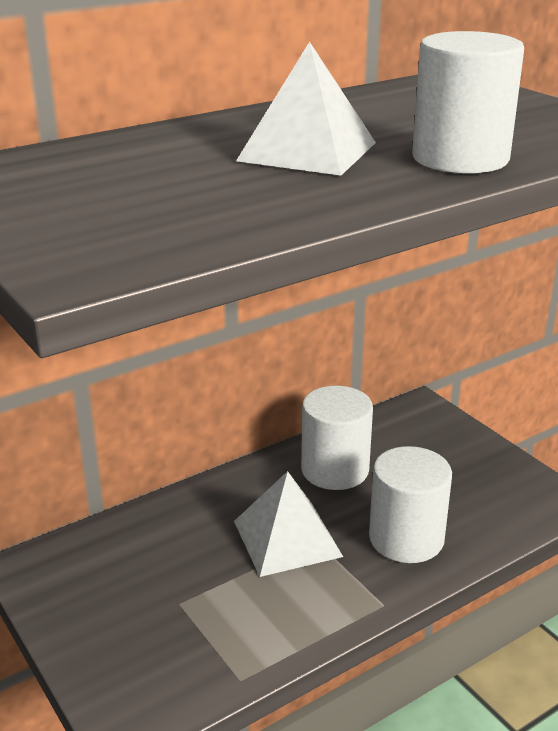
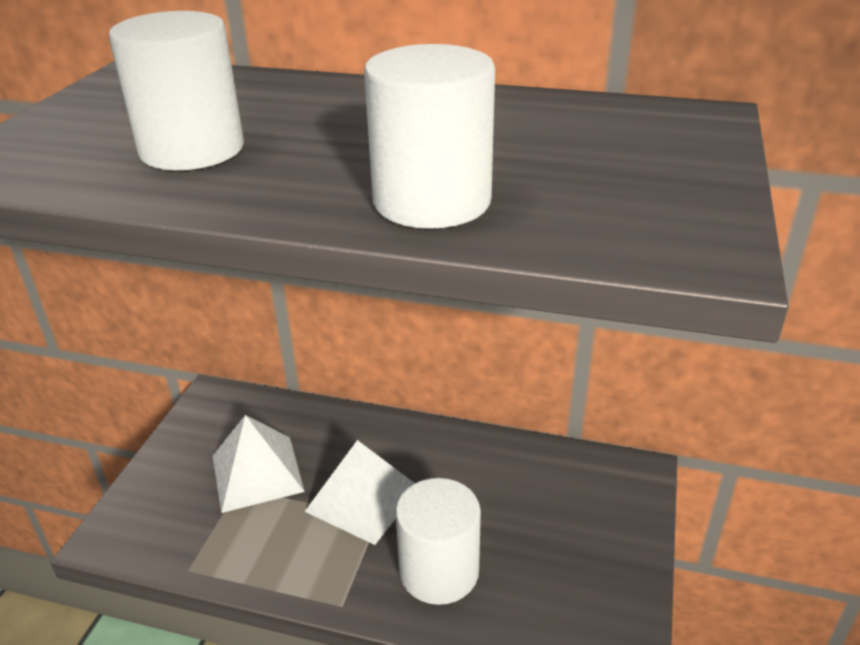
camera: 50 degrees right, 5 degrees up
(307, 151) = (345, 140): white pyramid -> white pyramid (257, 473)
(335, 470) = (478, 473): white cylinder -> white cylinder (192, 150)

